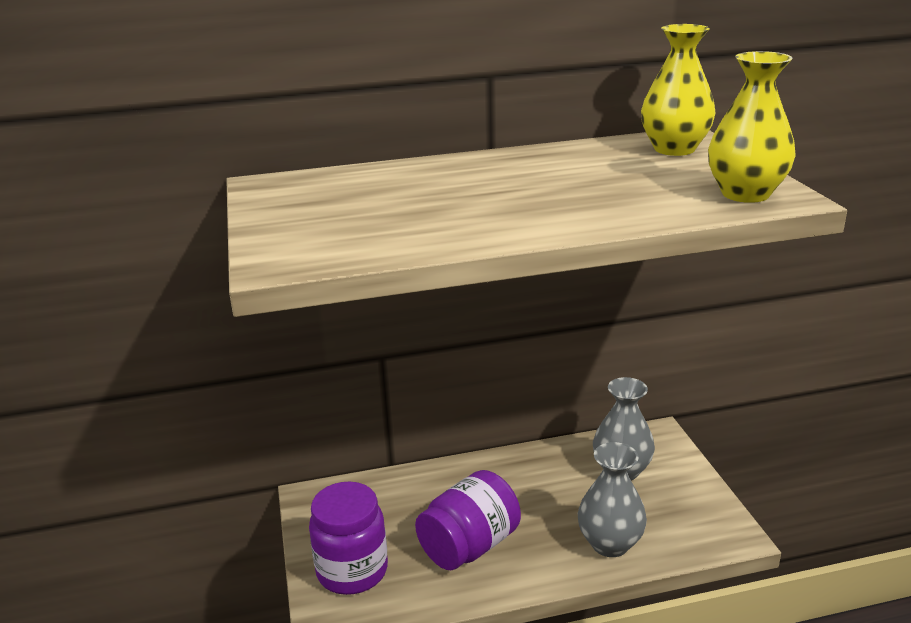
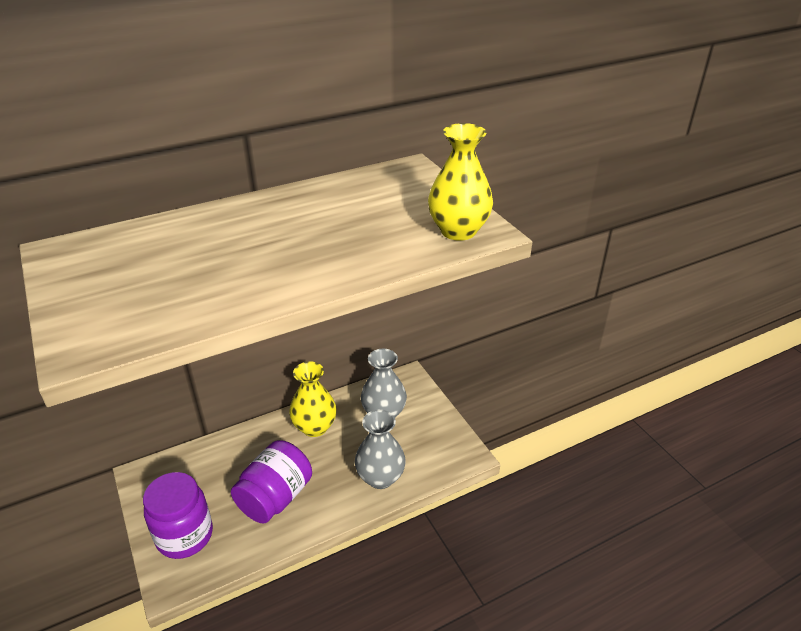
camera: 15 degrees left, 10 degrees up
(674, 149) = (402, 183): yellow vase -> yellow vase (314, 427)

